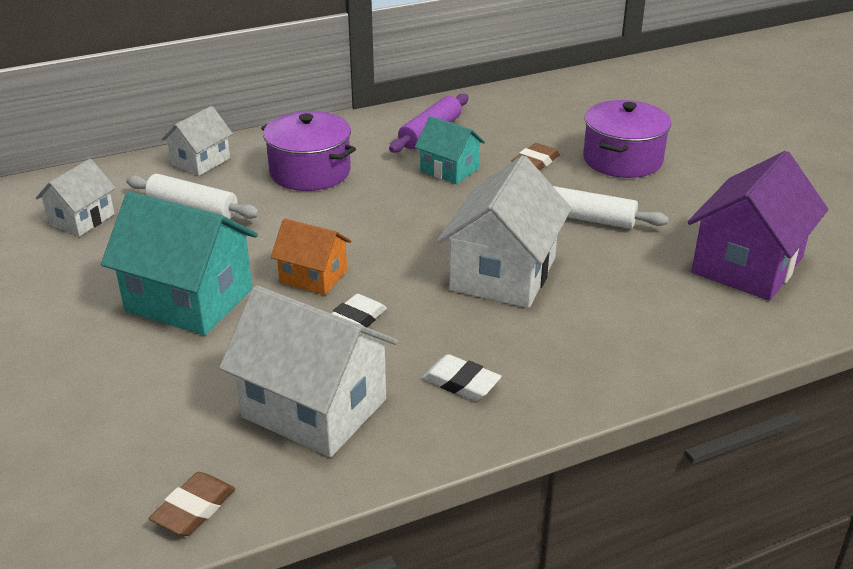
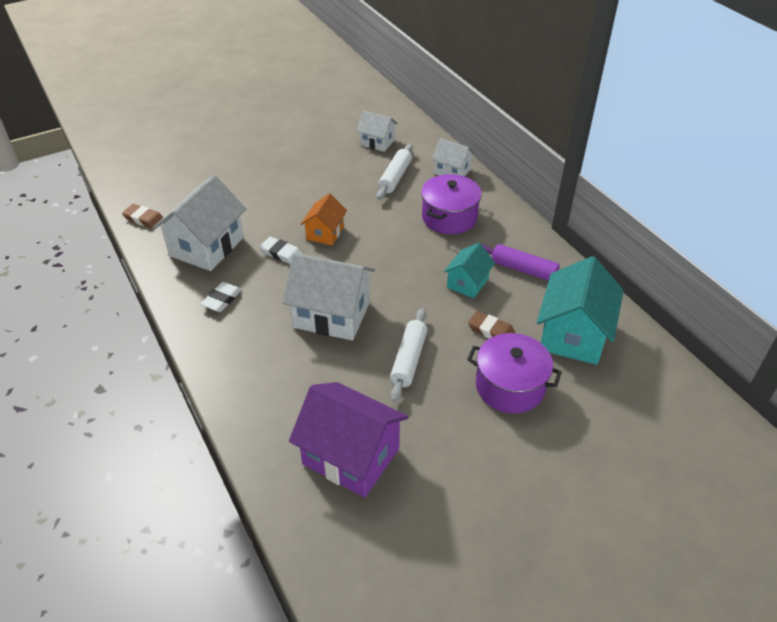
camera: 85 degrees right, 10 degrees up
(189, 300) = (301, 192): turquoise house -> turquoise house (573, 335)

